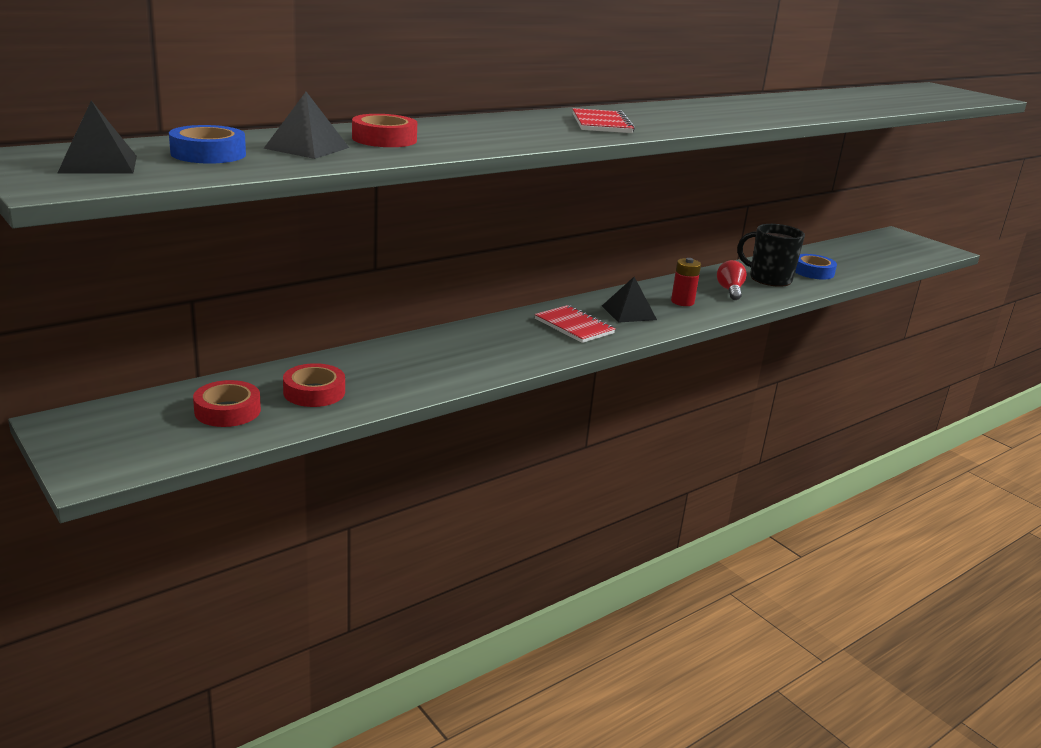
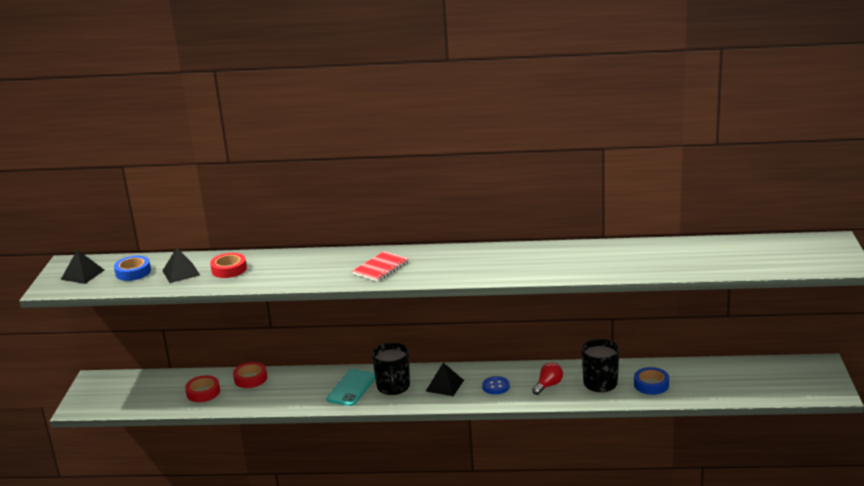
camera: 45 degrees right, 0 degrees up
(227, 411) = (156, 392): red tape -> red tape (250, 378)
(525, 338) = (351, 388): none -> turquoise phone
(574, 326) = (393, 387): red notebook -> black mug
(682, 302) = (496, 386): red battery -> blue button

